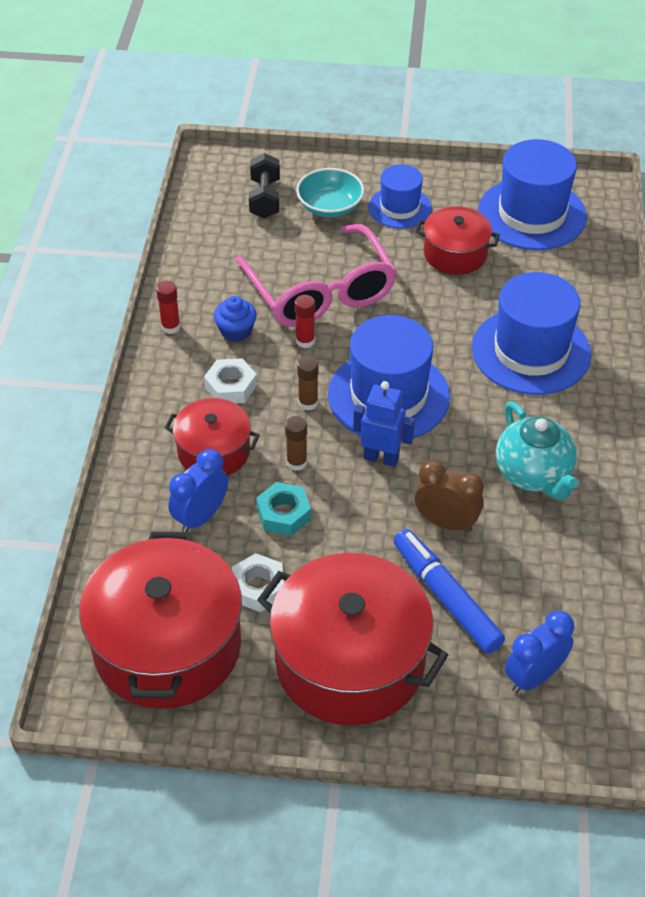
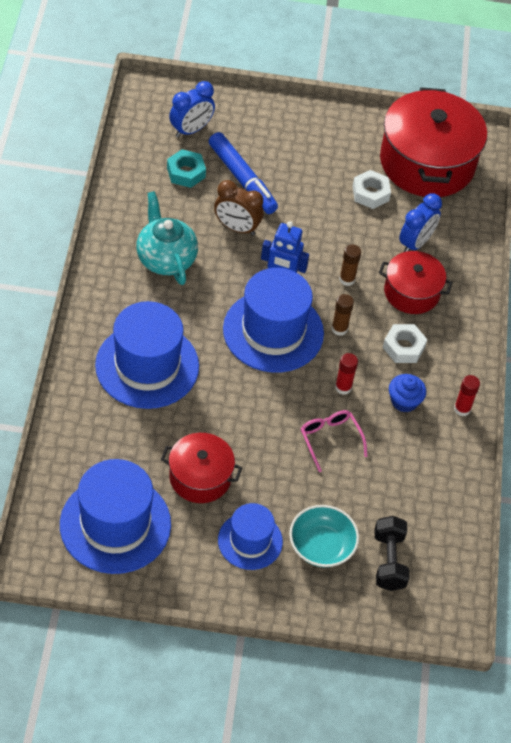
camera: 175 degrees right, 5 degrees up
(284, 514) = (355, 241): turquoise nut -> turquoise nut (186, 172)
(320, 292) = (330, 439): pink glasses -> pink glasses, size x0.46
(350, 661) = (308, 146): red pot -> none

